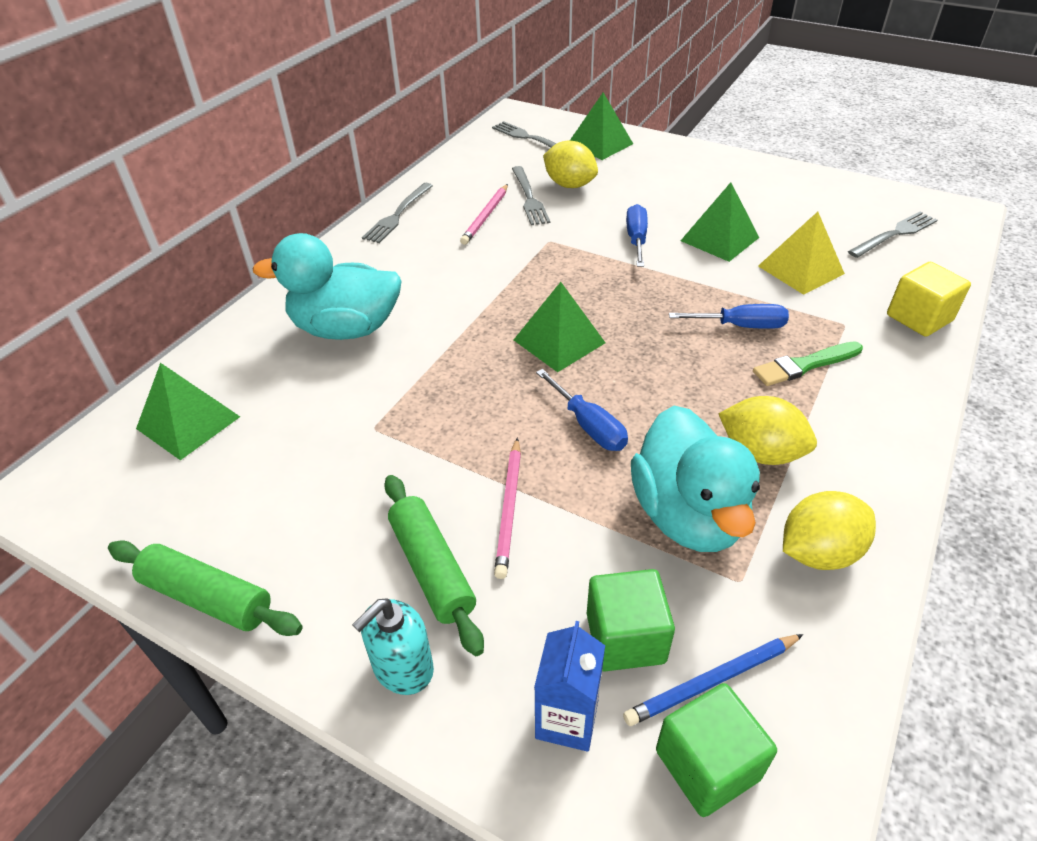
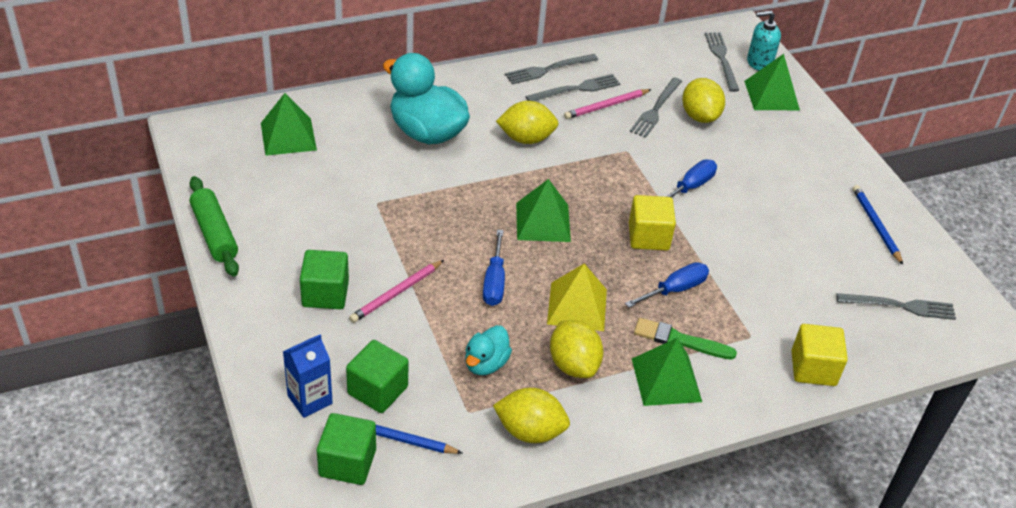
camera: 35 degrees right, 0 degrees up
(402, 668) = (264, 326): turquoise soap dispenser -> turquoise soap dispenser (759, 63)
(432, 568) = (325, 294): green rolling pin -> green cube
(443, 217) = (576, 89): none -> grey fork
(450, 280) = (526, 139): none -> yellow lemon
(660, 297) = (648, 237): none -> yellow cube
(688, 515) = (486, 364): turquoise duck -> turquoise duck, size x0.52
(719, 239) = (753, 224): green pyramid -> green pyramid (666, 380)
(740, 326) = (675, 289): blue screwdriver -> blue screwdriver turned 75 degrees counterclockwise
(795, 190) = (875, 225): none -> blue pencil
(800, 269) = (779, 282): yellow pyramid -> yellow pyramid (577, 306)

